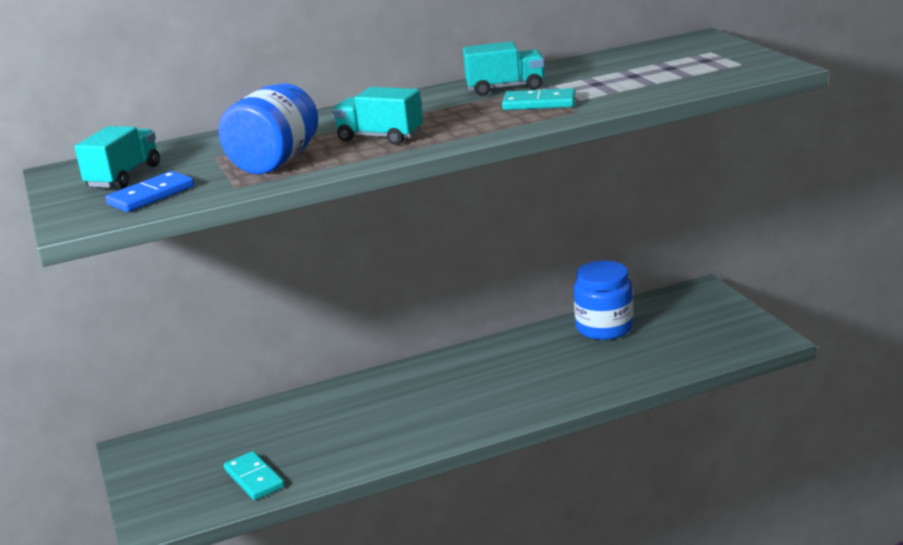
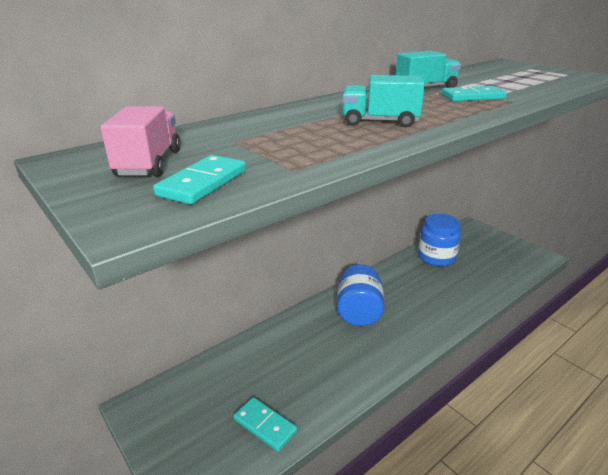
camera: 20 degrees left, 5 degrees up
(124, 176) = (149, 163): turquoise truck -> pink truck
(151, 195) = (203, 183): blue domino -> turquoise domino
(275, 162) = (307, 144): blue jar -> blue jar (359, 312)

